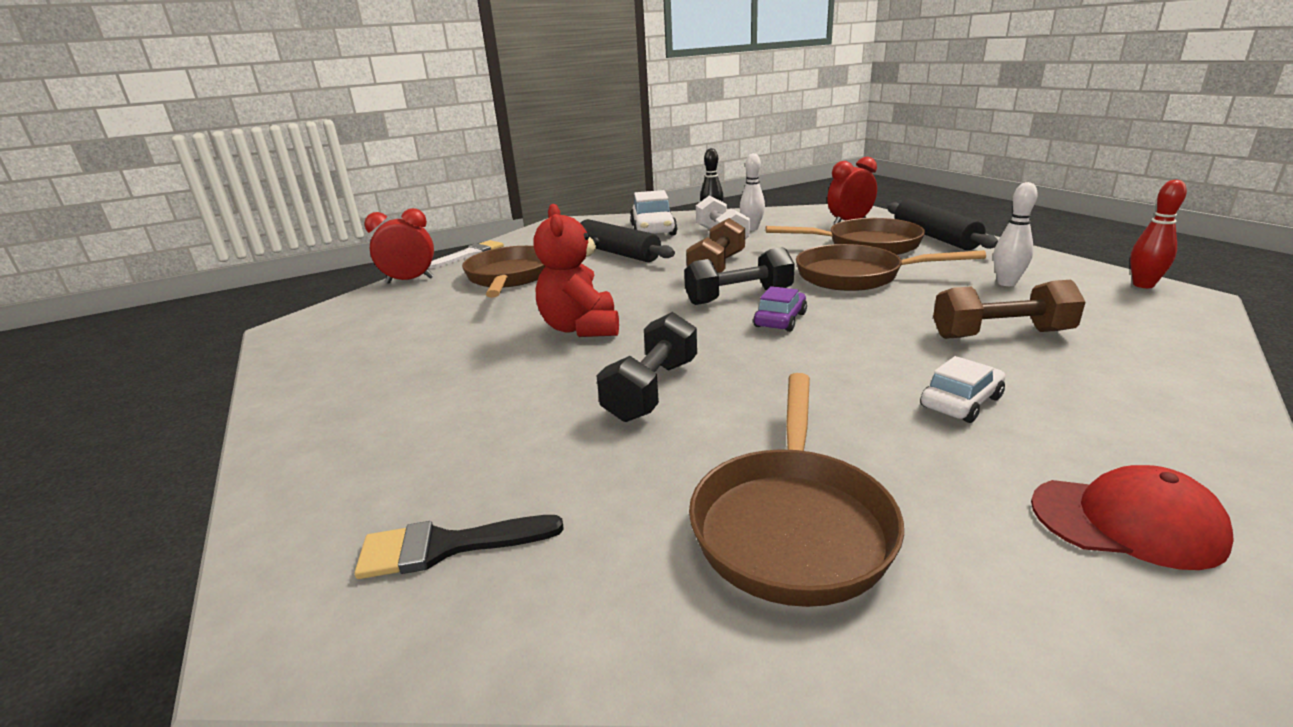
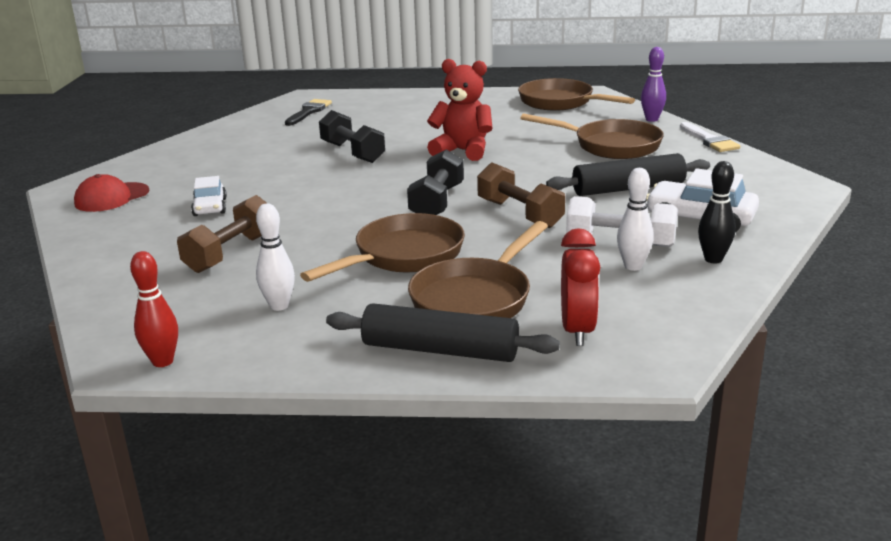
camera: 120 degrees right, 0 degrees up
(410, 280) = (652, 119): red clock -> purple bowling pin
(780, 320) = (375, 202): purple car -> none
(792, 524) = (221, 153): brown pan -> brown pan (560, 102)

